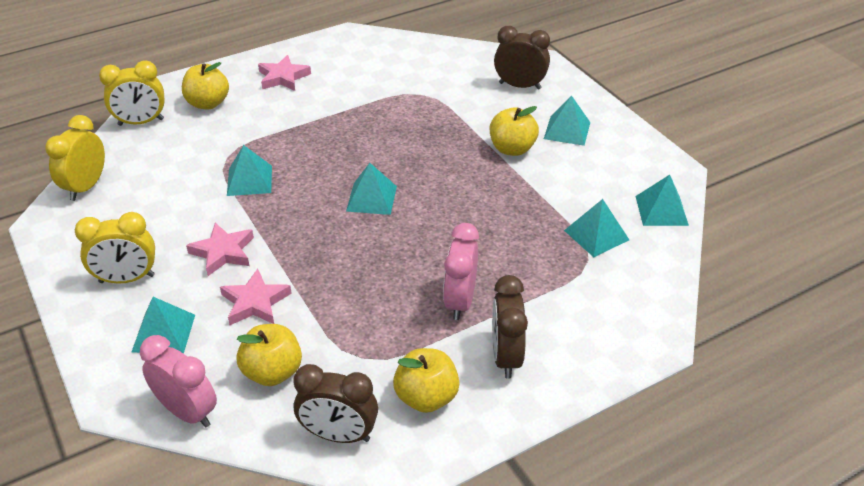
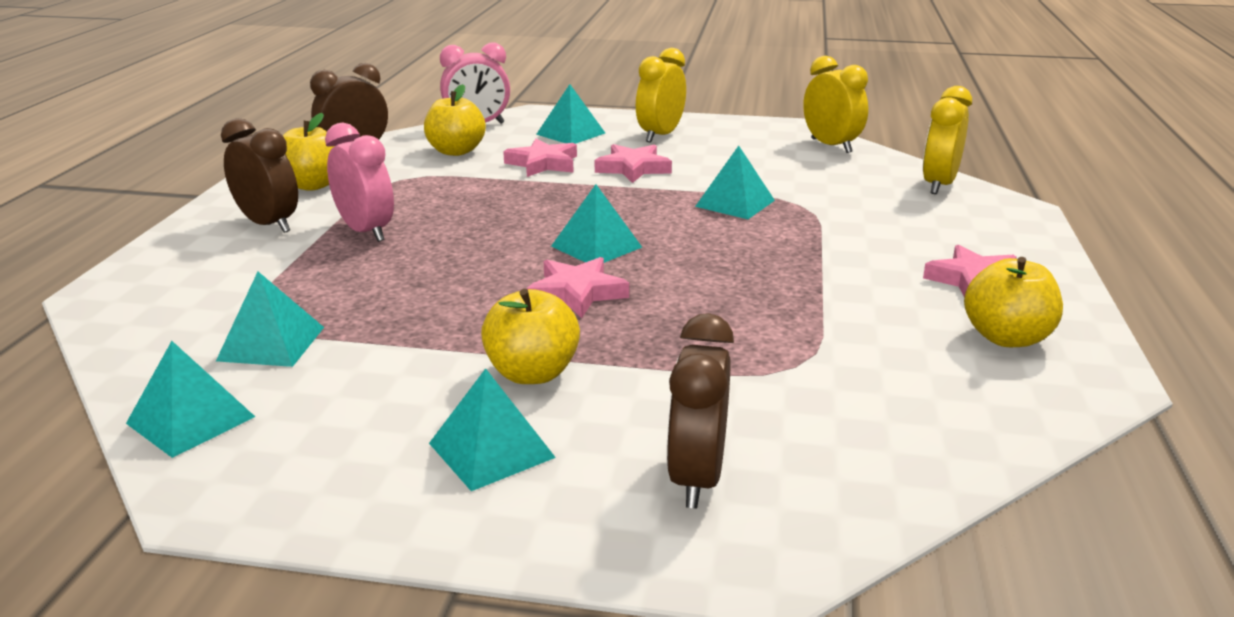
camera: 130 degrees right, 15 degrees down
(208, 103) = (947, 222): yellow apple -> yellow apple (1006, 338)
(431, 175) = (577, 293): none -> pink star
(519, 86) = (696, 478): brown clock -> brown clock turned 135 degrees clockwise

